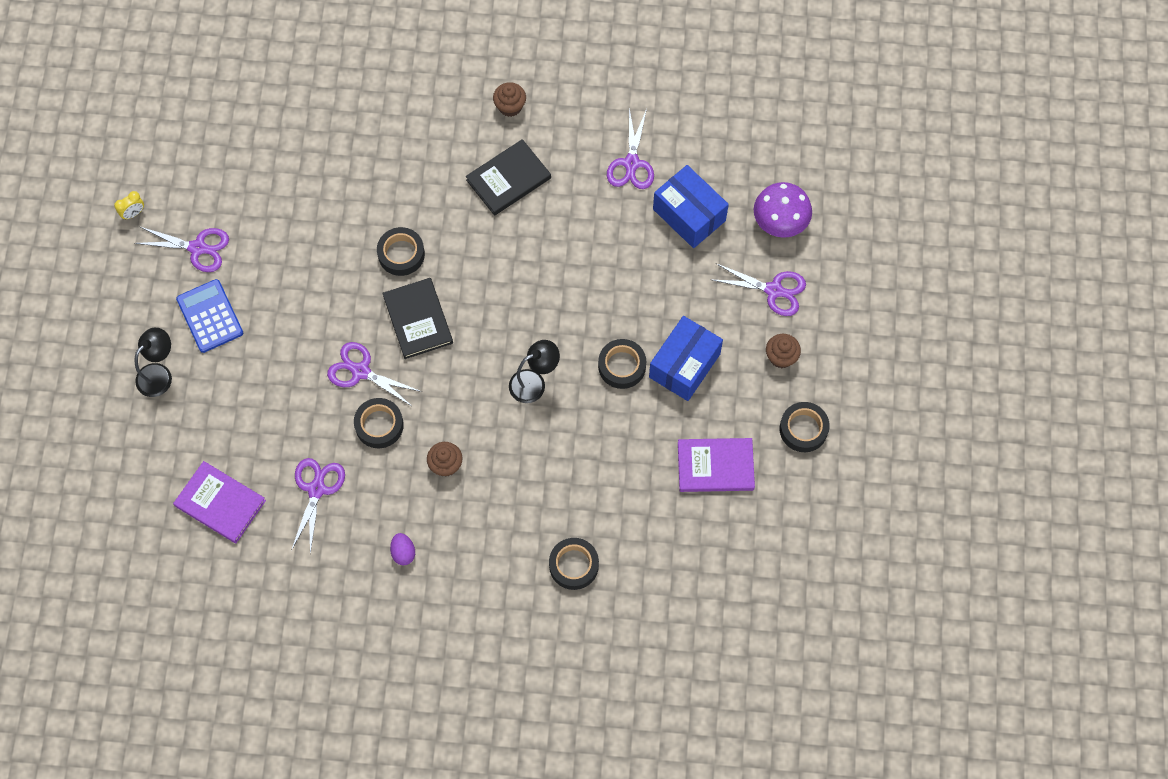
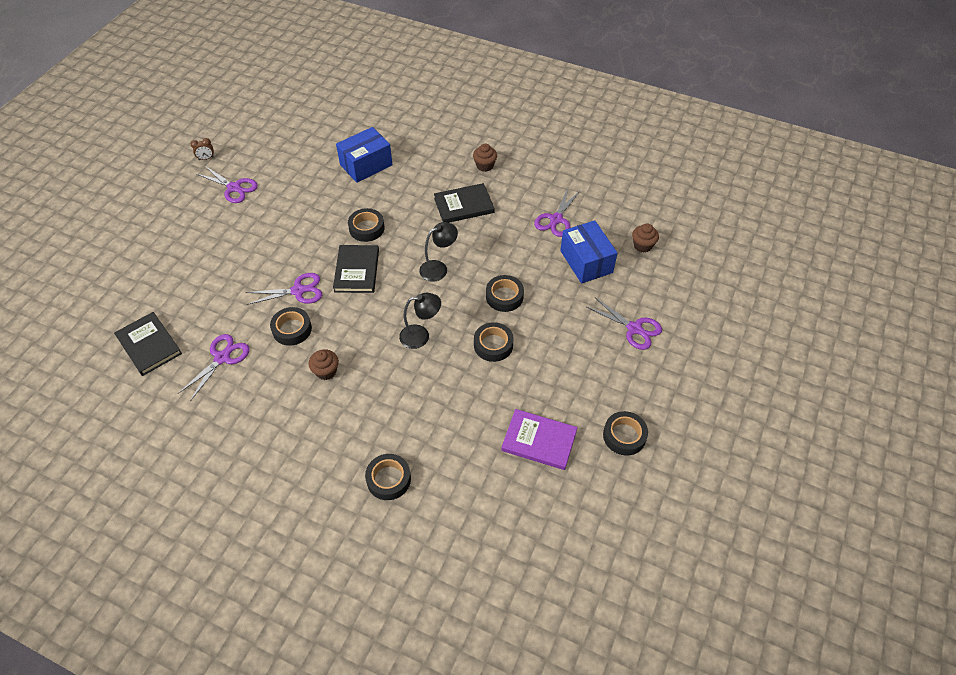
camera: 20 degrees right, 15 degrees down
(133, 213) = (206, 158): yellow clock -> brown clock
(159, 374) = (162, 252): black lamp -> black lamp (438, 268)
(210, 316) = (217, 228): blue calculator -> none
(220, 503) = (149, 345): purple book -> black book
(360, 371) = (298, 291): purple scissors -> purple scissors turned 120 degrees clockwise
(403, 552) = (260, 424): purple egg -> none
(610, 297) = (504, 296): none -> black tape
(684, 365) = (543, 359): blue box -> blue box (366, 165)
(780, 221) = (655, 285): purple mushroom -> none
(781, 357) = (624, 377): brown cupcake -> brown cupcake (642, 245)

